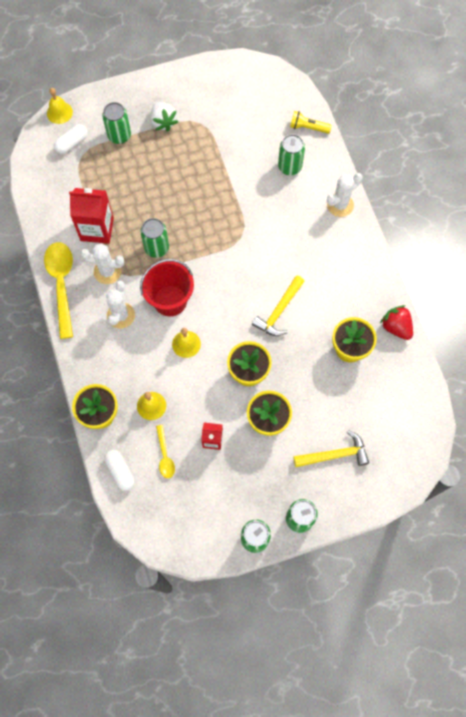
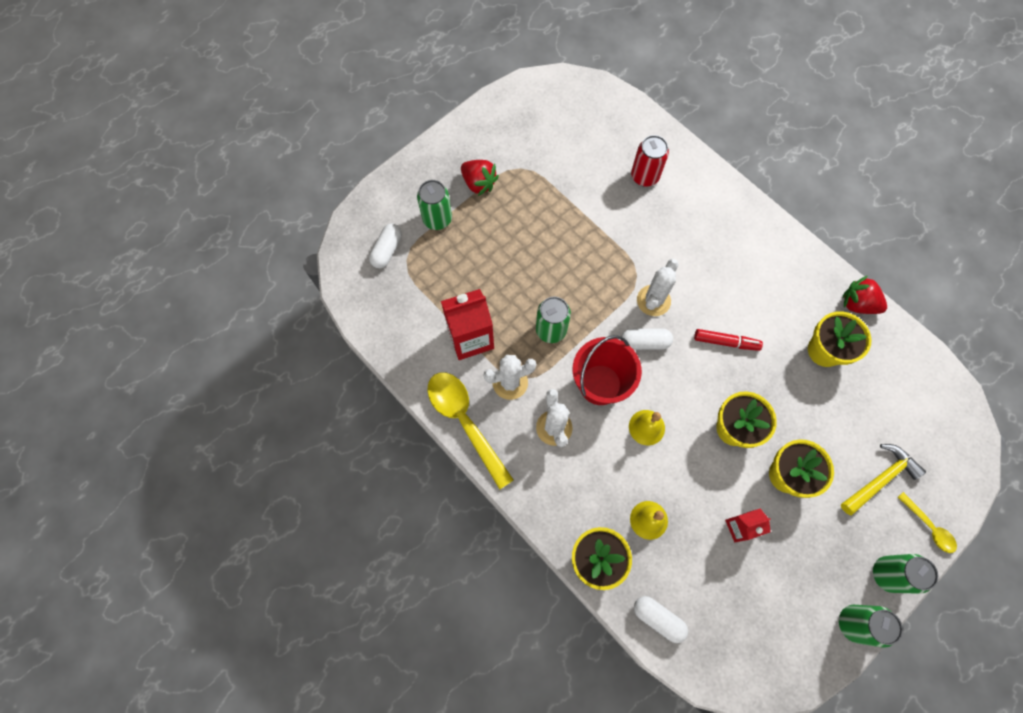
camera: 25 degrees left, 0 degrees up
(59, 112) = (353, 221): yellow bell -> none
(163, 122) = (479, 183): white strawberry -> red strawberry
(165, 455) = (698, 573): yellow spoon -> yellow spoon (928, 527)
(219, 285) = (645, 342): none -> white capsule
(279, 311) = (726, 342): yellow hammer -> red marker
(289, 167) = (644, 176): green can -> red can
(308, 128) = (639, 126): yellow flashlight -> none
(340, 205) = (721, 196): white cactus -> white cactus (653, 300)

